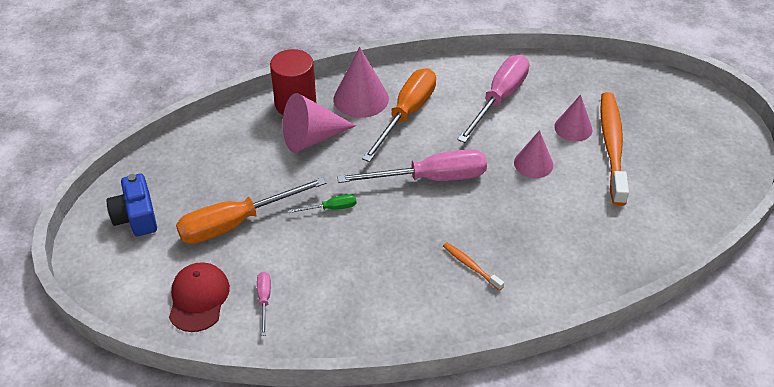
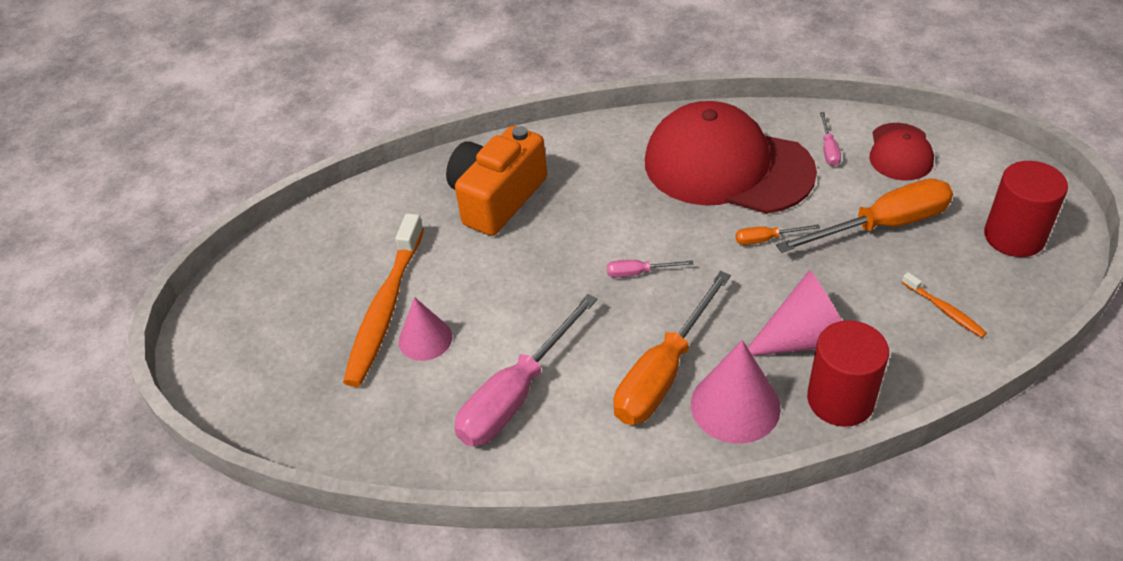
camera: 170 degrees left, 0 degrees up
(136, 216) = (1014, 236): blue camera -> red cylinder
(331, 208) = (766, 239): green screwdriver -> orange screwdriver
(360, 278) = (727, 167): none -> red cap
(430, 178) = (639, 273): pink screwdriver -> pink screwdriver, size x0.44
(471, 266) = (606, 175): orange toothbrush -> orange toothbrush (944, 310)
(533, 163) = (499, 288): pink cone -> none
(562, 239) = (497, 198): none -> orange camera

